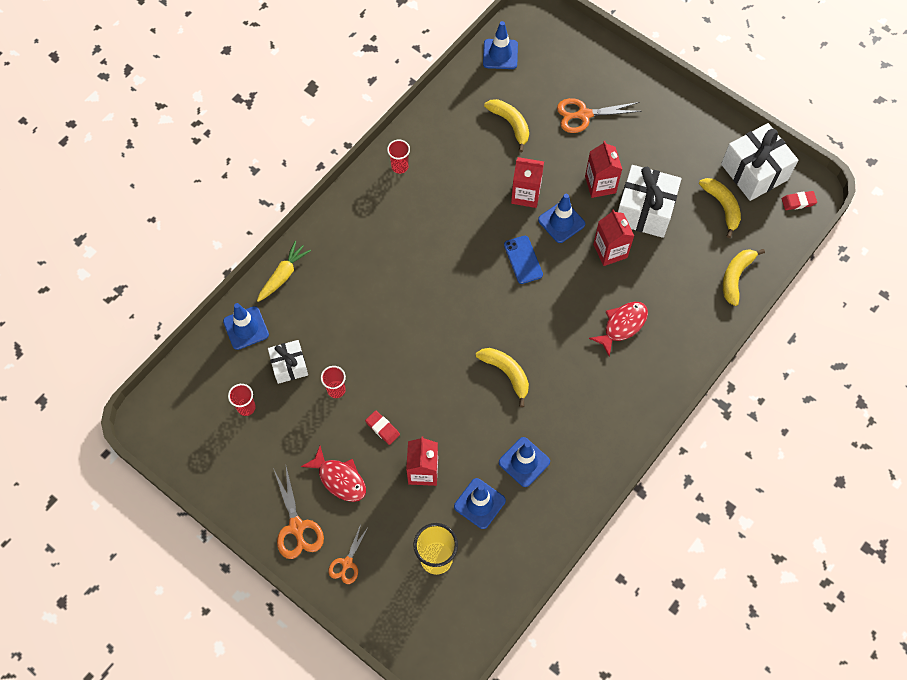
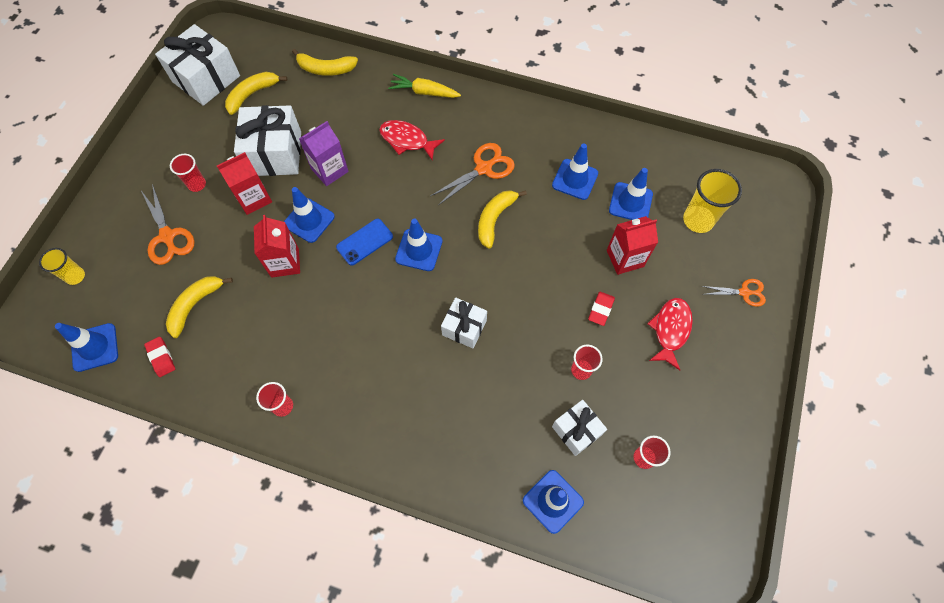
camera: 110 degrees left, 0 degrees up
(283, 275) = (470, 485): yellow carrot -> yellow carrot (424, 92)
(296, 527) = (737, 351): orange scissors -> orange scissors (483, 168)
(411, 313) = (464, 327): none -> white gift
(498, 300) = (419, 250): none -> blue traffic cone
(569, 48) = (75, 276): none -> yellow cup
(610, 251) = (329, 170): red carton -> purple carton
(630, 144) = (197, 184): none -> red cup
(798, 202) = (231, 41): red eraser -> red eraser (161, 357)

